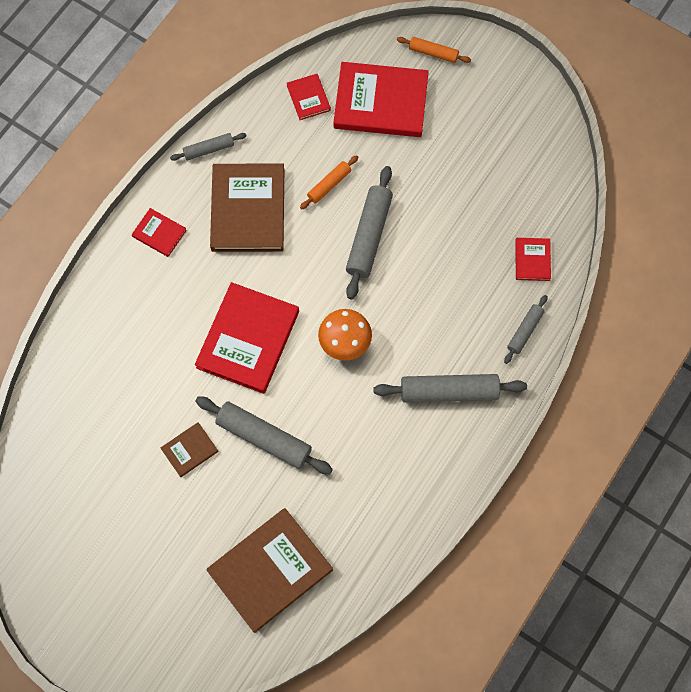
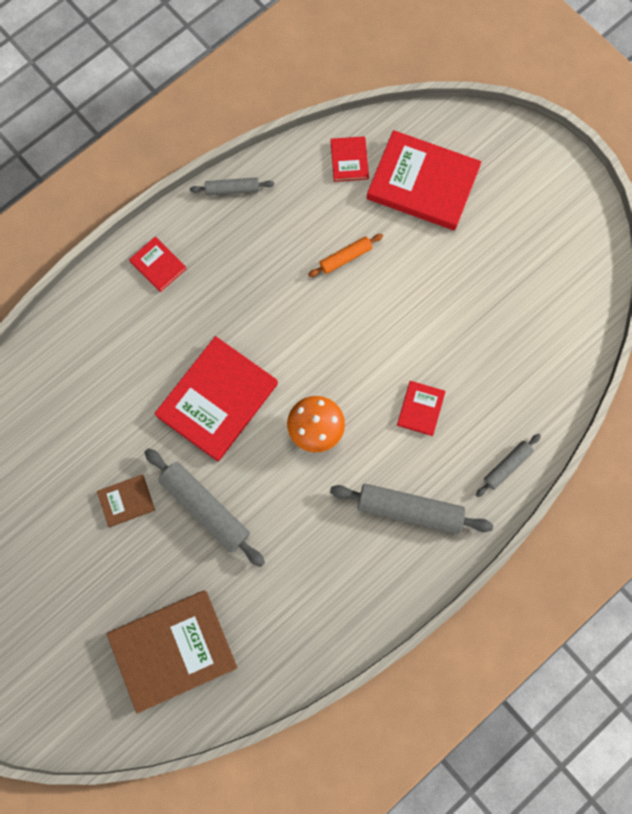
camera: 15 degrees right, 5 degrees up
(248, 210) = (255, 263): brown book -> none
(369, 236) = (371, 323): grey rolling pin -> none
(433, 53) = (492, 144): orange rolling pin -> none
(532, 260) = (535, 392): red book -> red book (420, 409)

